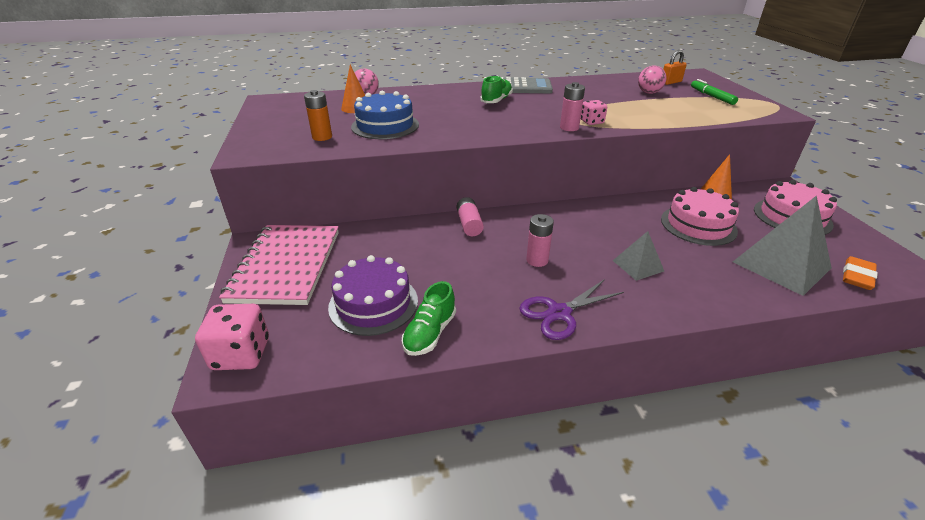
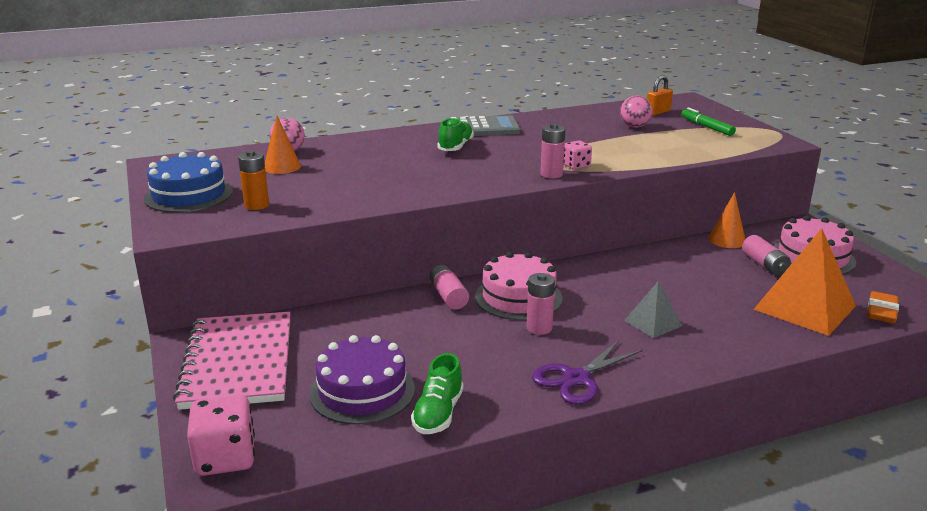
camera: 10 degrees left, 10 degrees down
(385, 126) = (329, 186): blue cake -> blue cake (189, 195)
(698, 225) = (712, 274): pink cake -> pink cake (518, 297)
(746, 220) = (764, 265): none -> pink battery
(781, 264) = (805, 307): grey pyramid -> orange pyramid

